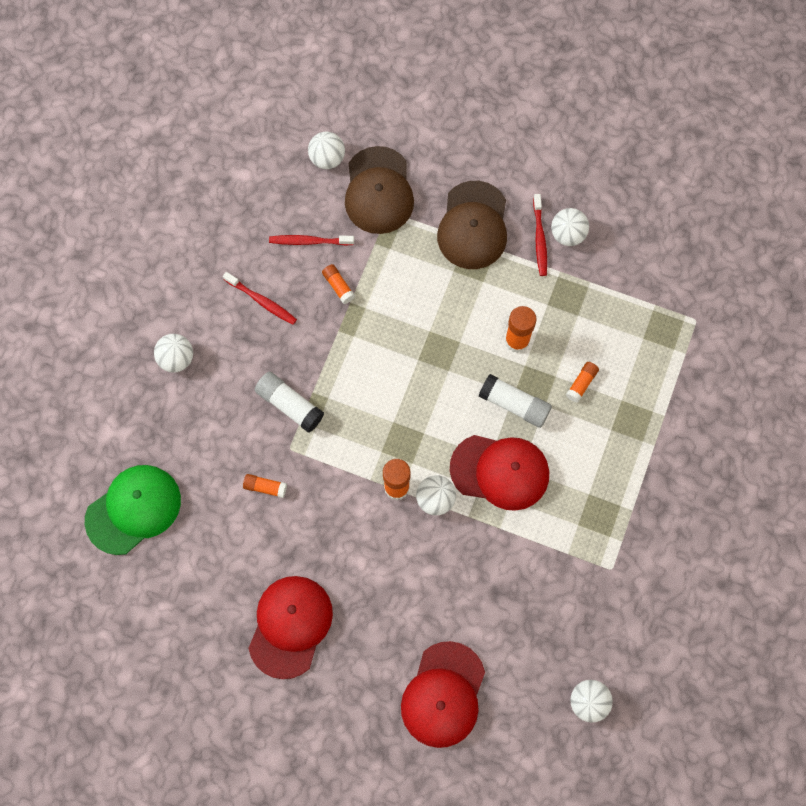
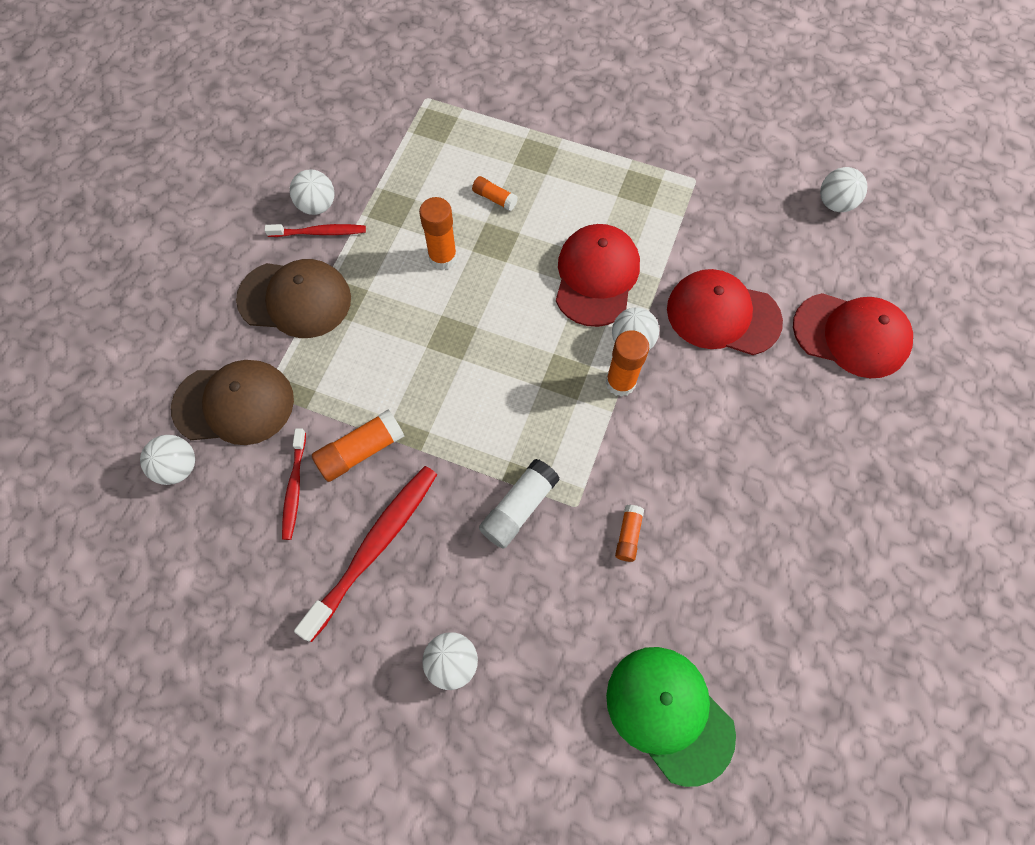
camera: 90 degrees left, 5 degrees down
(262, 301) = (374, 547): red toothbrush -> red toothbrush, size x1.76
(290, 626) = (799, 500): red cap -> red cap (722, 315)
(338, 286) = (361, 451): orange glue stick -> orange glue stick, size x1.70
(514, 404) = (518, 261): white glue stick -> none

